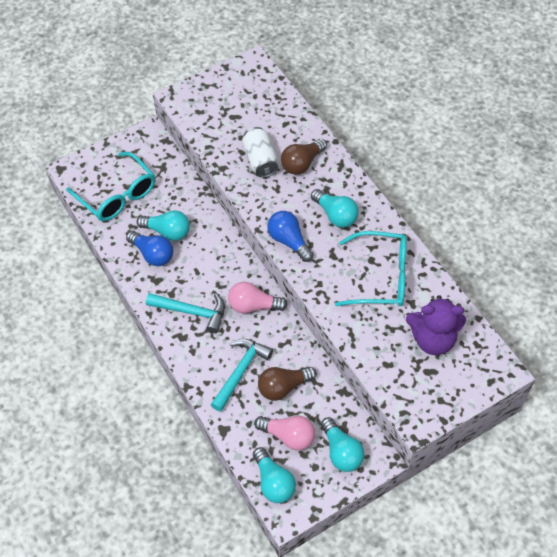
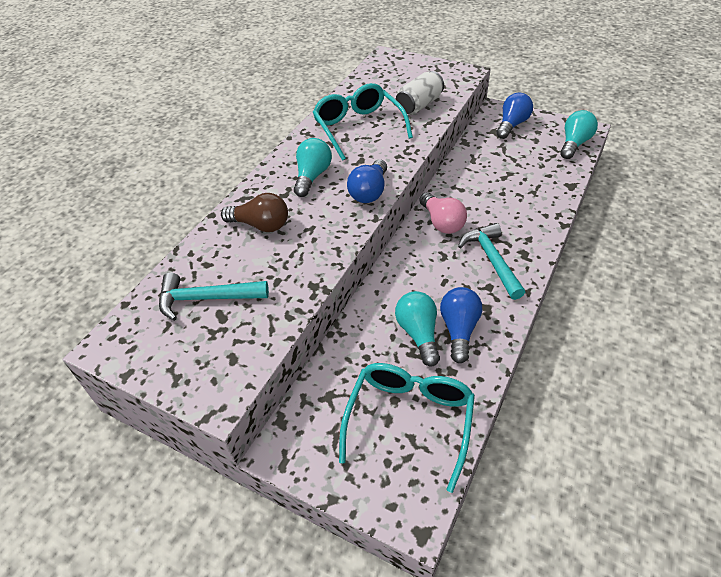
camera: 120 degrees left, 10 degrees down
(240, 371) = (512, 200): turquoise hammer -> turquoise hammer (206, 299)
(260, 160) = (278, 259): white can -> white can (419, 105)
(283, 387) = (497, 171): brown light bulb -> none
(288, 436) = (532, 152): pink light bulb -> none
(341, 452) = (512, 125): turquoise light bulb -> blue light bulb
(433, 339) = (391, 87): purple teddy bear -> none

